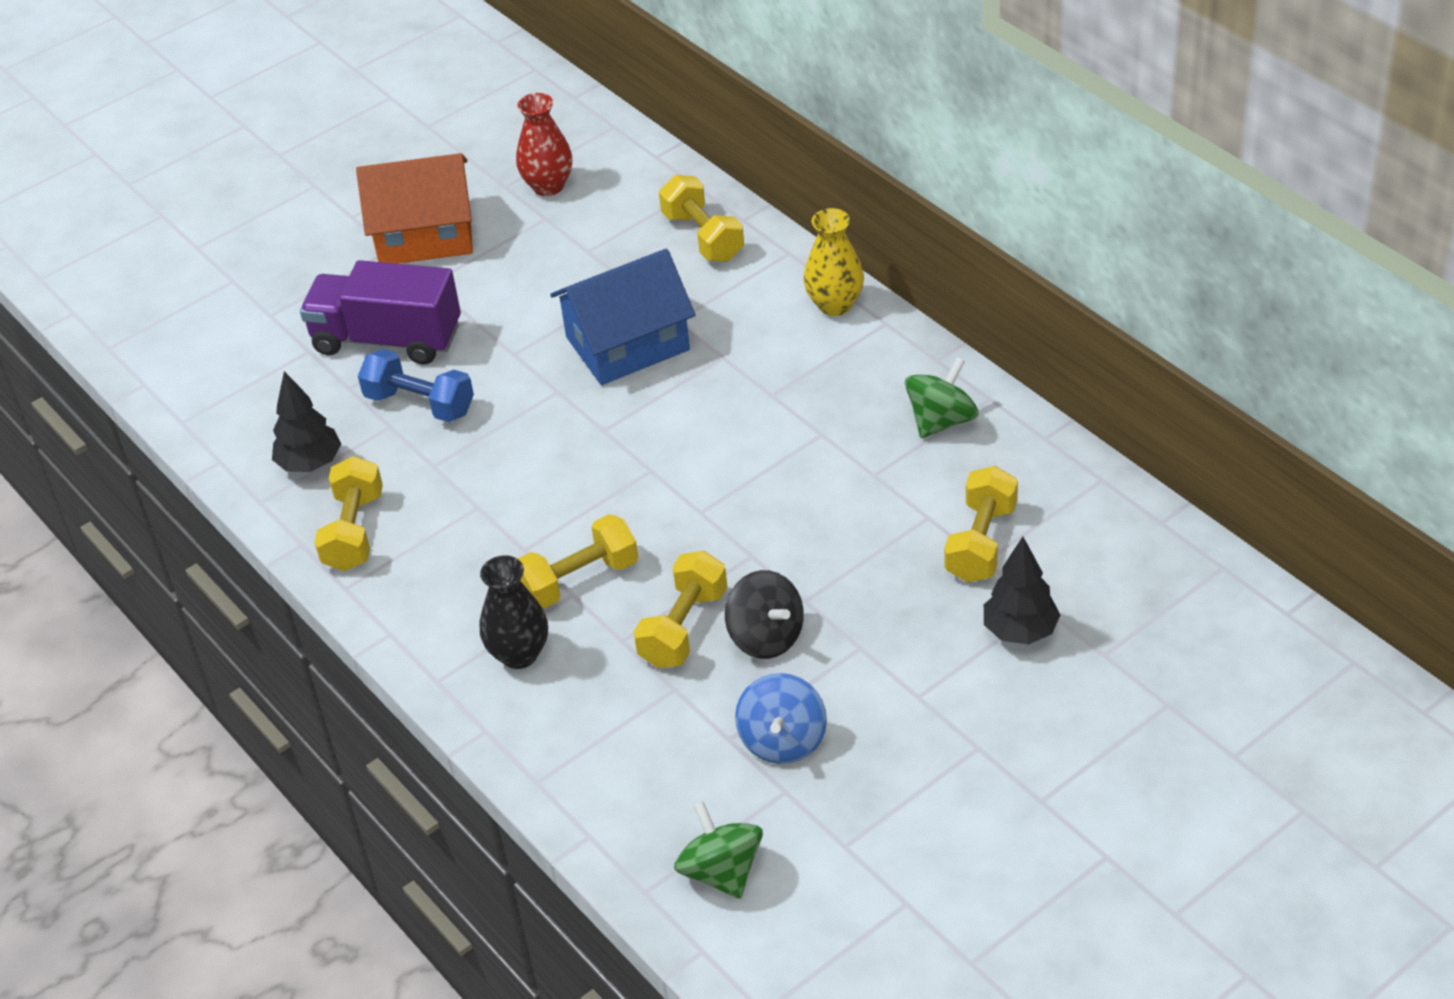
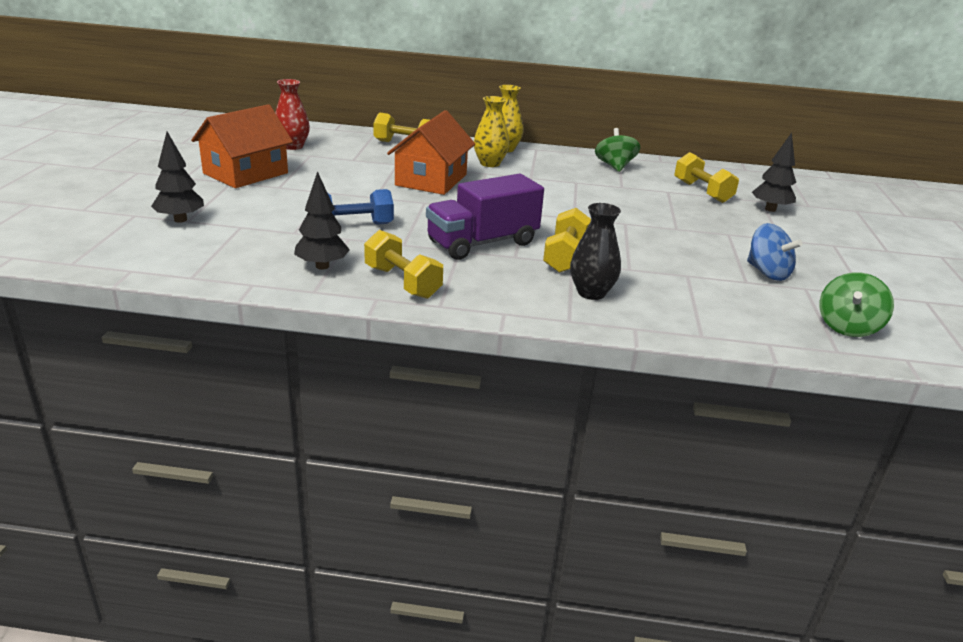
camera: 50 degrees left, 15 degrees down
(265, 310) = (180, 220): none -> black tree
(387, 339) = (288, 210): purple truck -> purple truck (482, 243)
(627, 343) = (431, 180): blue house -> orange house
(683, 627) = (647, 254): yellow dumbbell -> none
(721, 872) = (847, 327): green spinning top -> green spinning top turned 75 degrees counterclockwise
(760, 335) = (490, 163): none -> yellow vase
(766, 637) = (687, 244): black spinning top -> none

